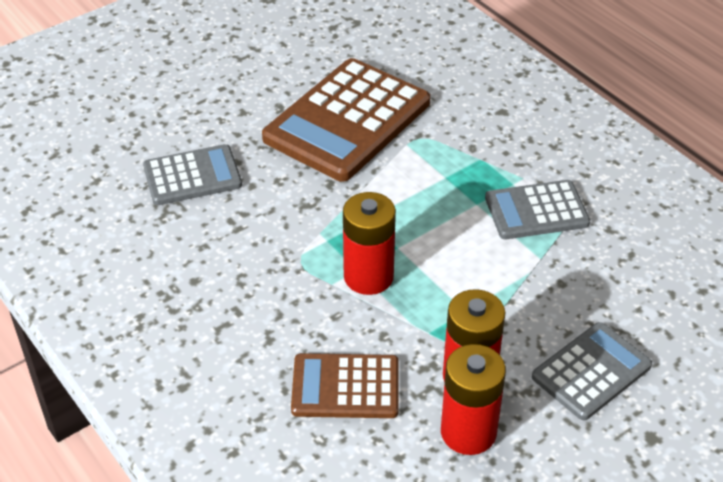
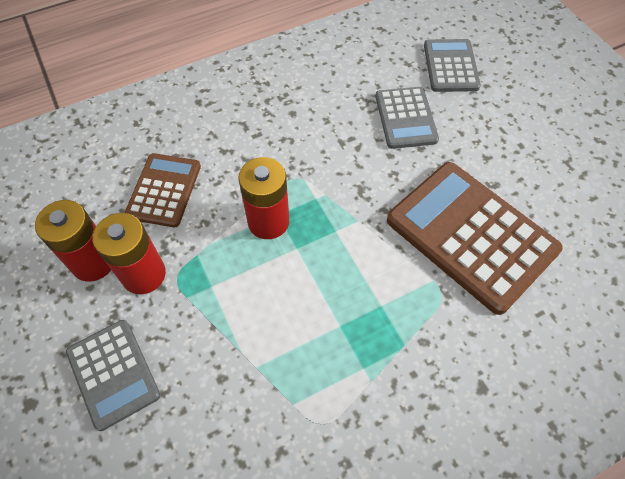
camera: 100 degrees right, 15 degrees up
(536, 211) = (320, 381): grey calculator -> grey calculator (450, 66)

